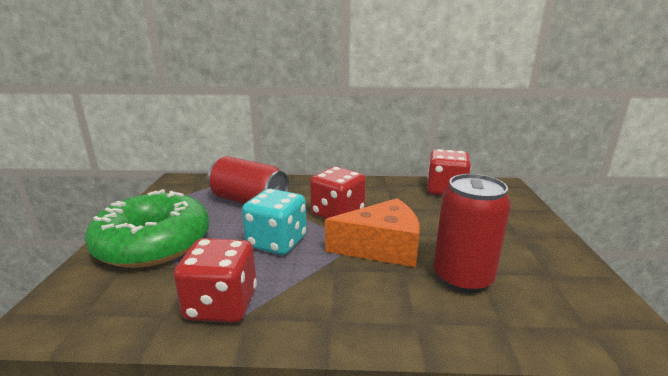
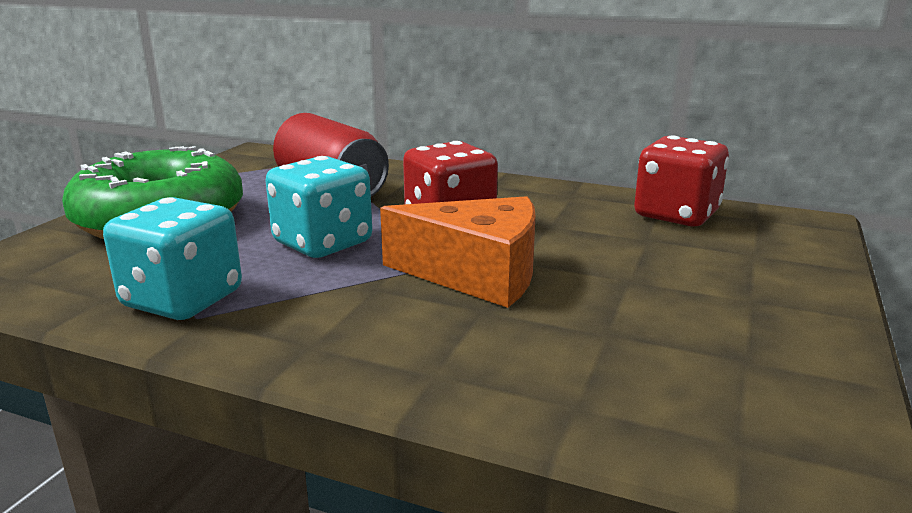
camera: 20 degrees right, 0 degrees up
(221, 305) = (182, 300): red dice -> turquoise dice
(462, 278) = (574, 335): red can -> none

